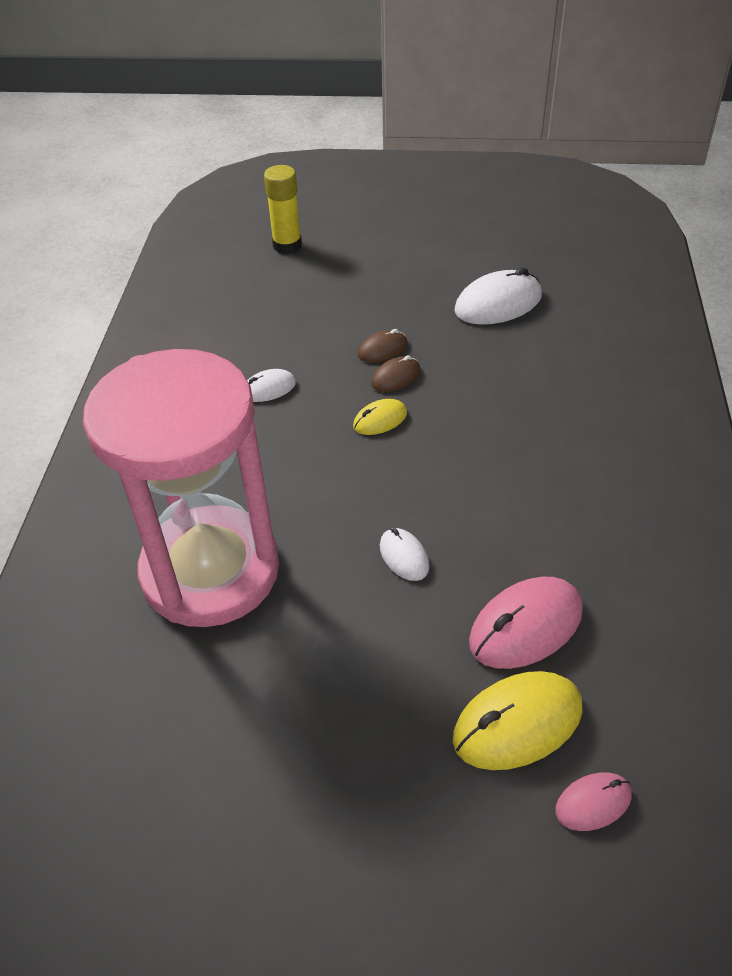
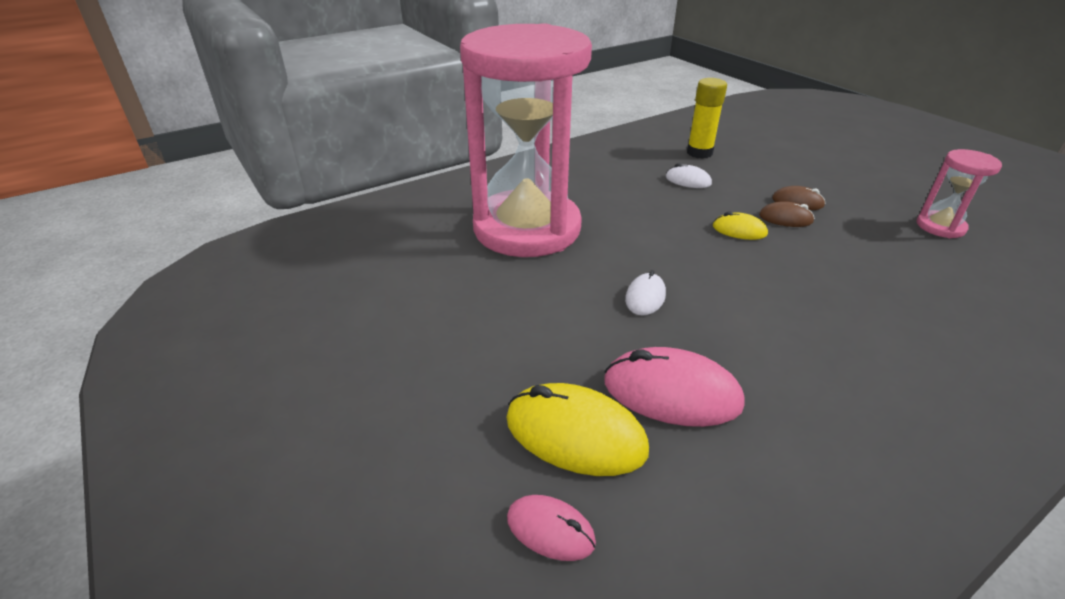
camera: 50 degrees right, 10 degrees down
(287, 245) = (804, 132): yellow glue stick -> yellow glue stick (699, 153)
(498, 303) = (940, 227): white mouse -> pink hourglass

